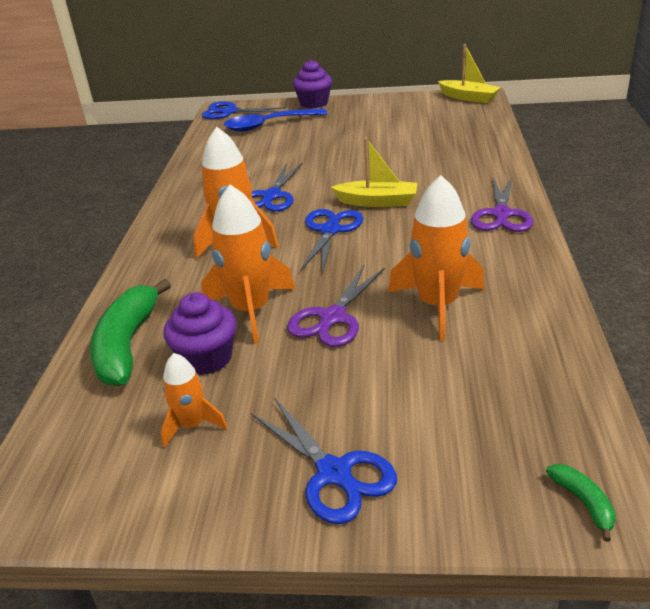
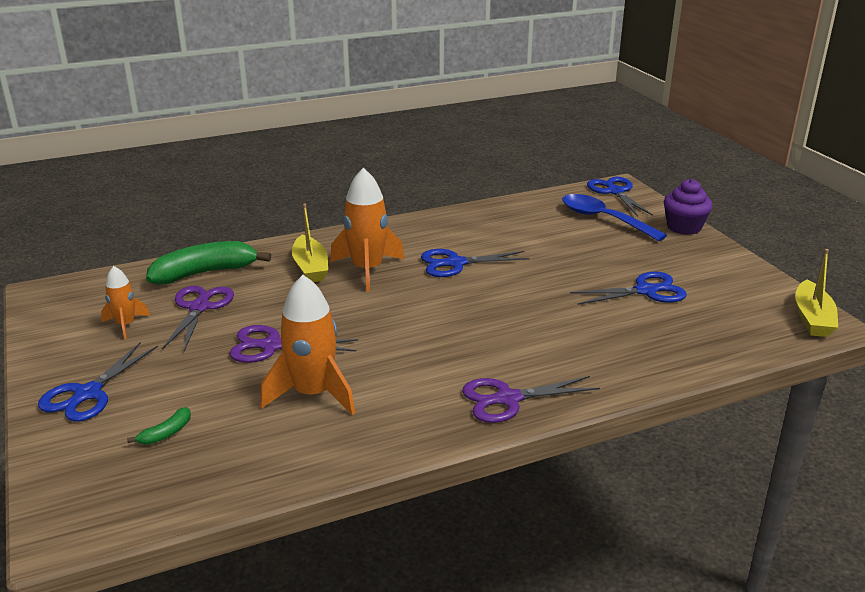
camera: 60 degrees right, 5 degrees down
(207, 358) = (199, 307): purple cupcake -> purple scissors
(251, 310) = (267, 307): orange rocket -> none
(330, 230) = (411, 309): blue scissors -> blue scissors (646, 291)
(377, 202) = (483, 319): yellow boat -> yellow boat (310, 267)
(583, 502) = (73, 515): green banana -> green banana (166, 433)

